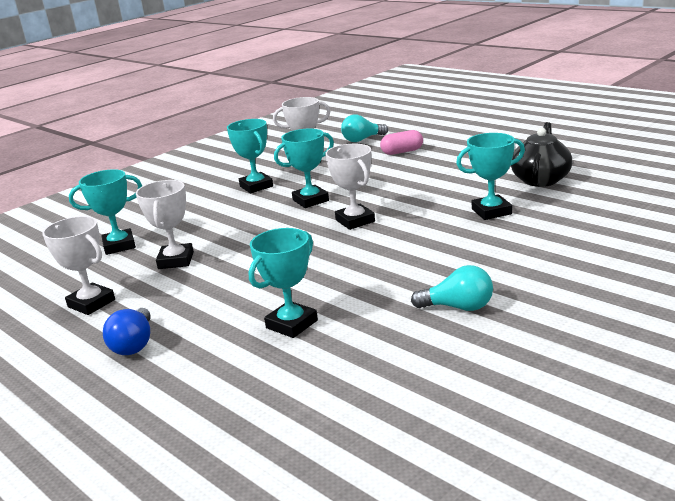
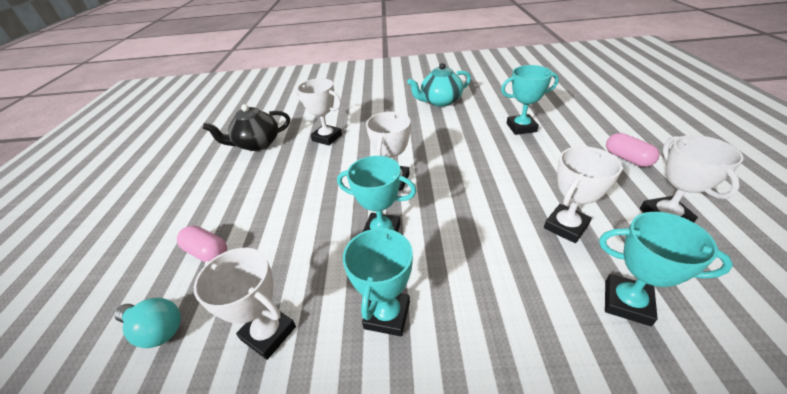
camera: 135 degrees left, 15 degrees up
(134, 344) = (627, 158): blue light bulb -> pink capsule
(458, 307) = (440, 101): turquoise light bulb -> turquoise teapot
(491, 212) = (327, 138): turquoise trophy -> white trophy

